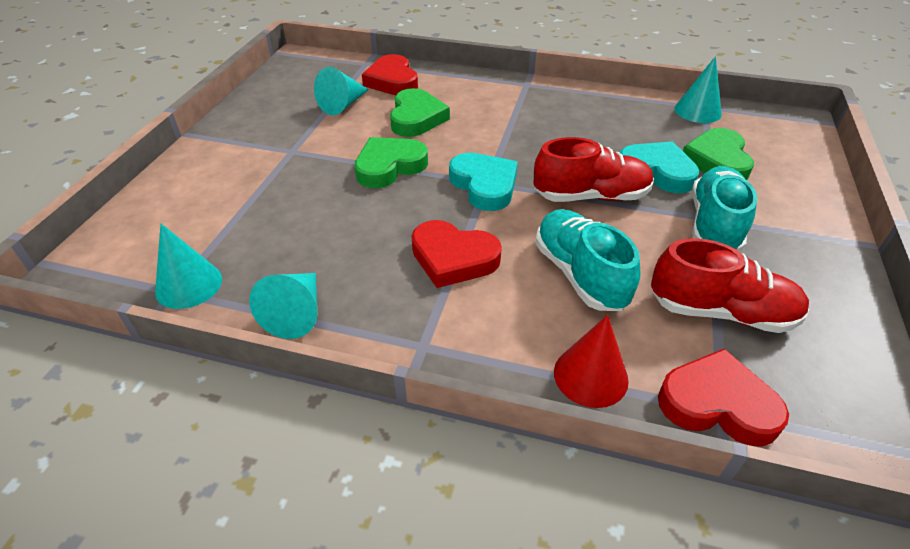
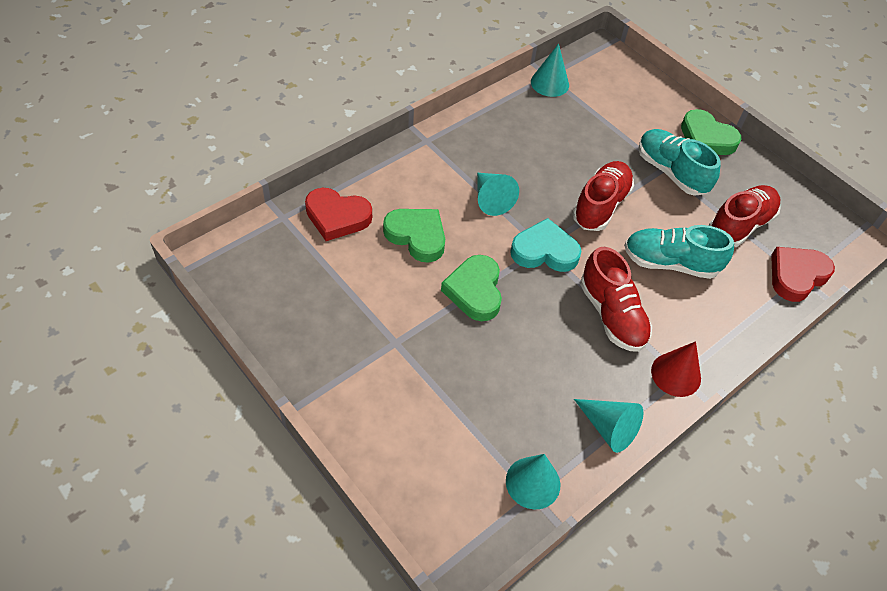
camera: 60 degrees left, 10 degrees up
(343, 105) = (348, 271): turquoise cone -> turquoise cone (491, 199)
(453, 258) = (612, 315): red heart -> red shoe
(590, 376) = (750, 313): red cone -> red cone (676, 374)
(657, 172) = (600, 156): turquoise heart -> none
(717, 161) = (612, 120): green heart -> green heart (706, 138)

